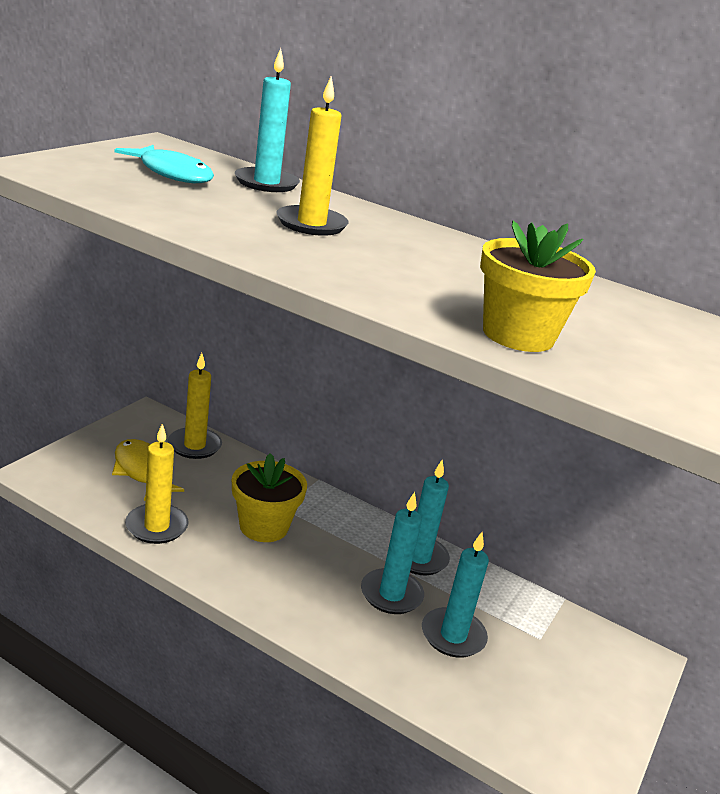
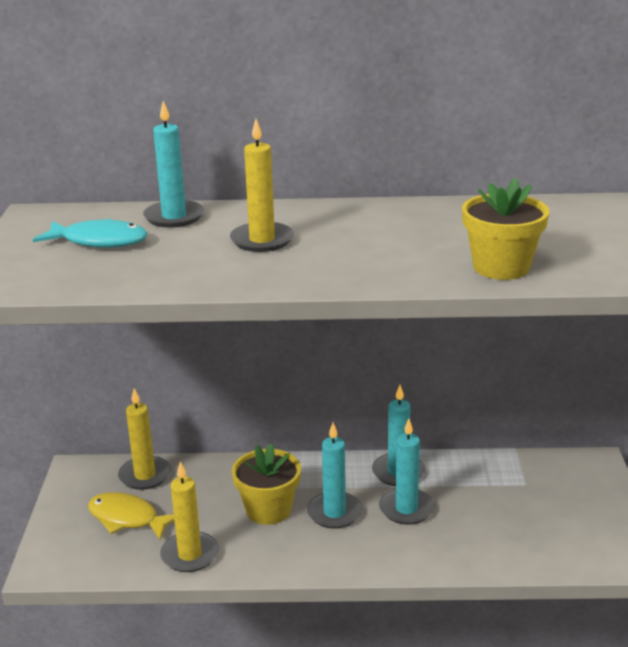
camera: 25 degrees left, 0 degrees up
(453, 636) = (472, 514): turquoise candle -> turquoise candle (334, 513)

